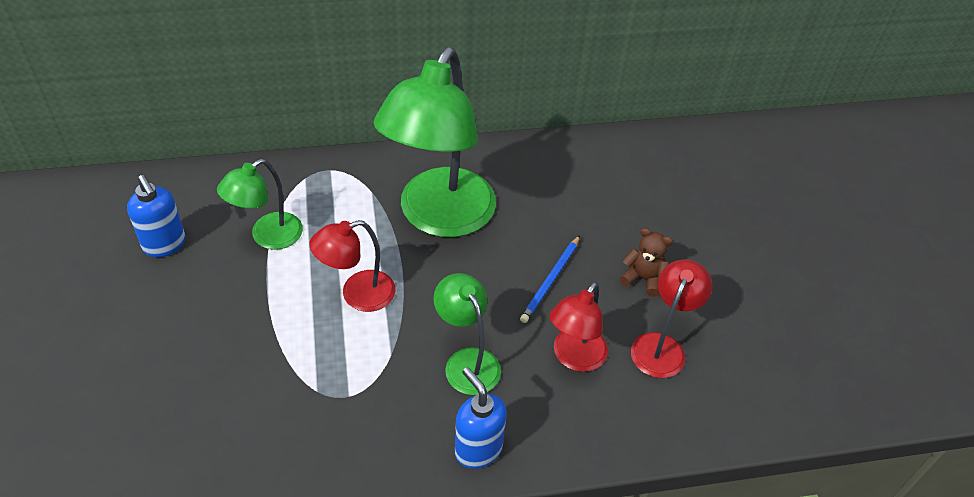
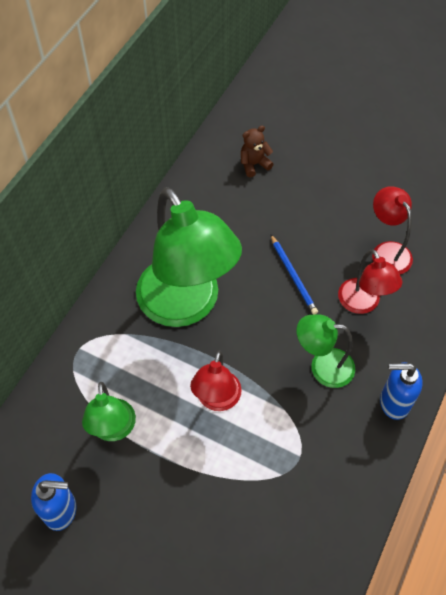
camera: 50 degrees left, 10 degrees up
(643, 278) = (330, 224): brown teddy bear -> brown teddy bear (254, 164)

